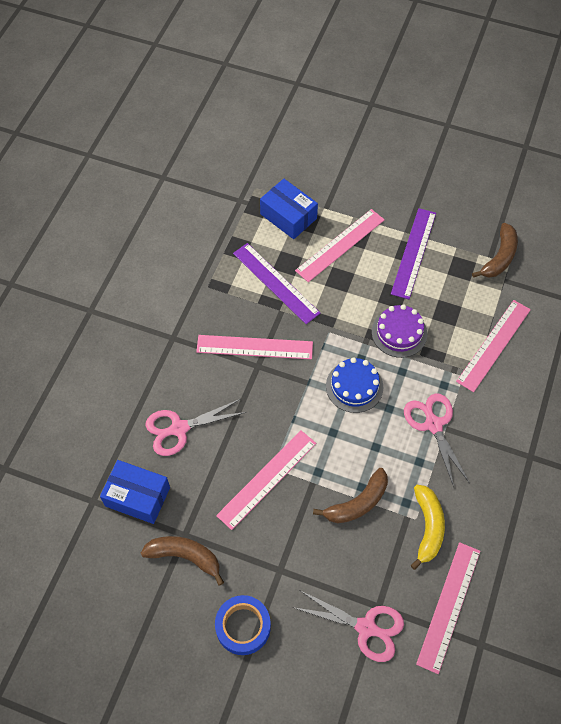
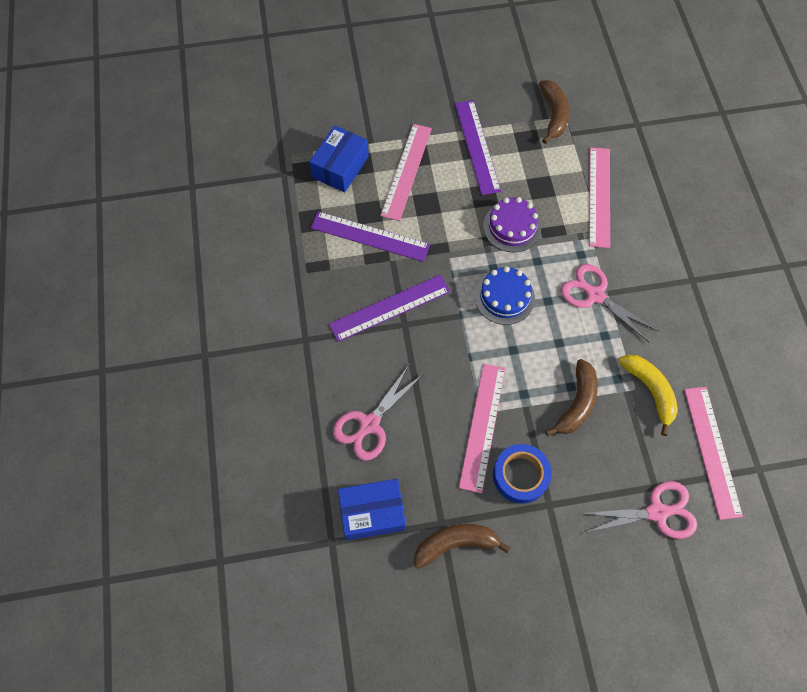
camera: 30 degrees left, 5 degrees up
(243, 627) = (551, 577): blue tape -> blue tape (520, 475)
(254, 347) = (390, 308): pink ruler -> purple ruler
(288, 216) = (340, 167): blue box -> blue box turned 75 degrees counterclockwise

